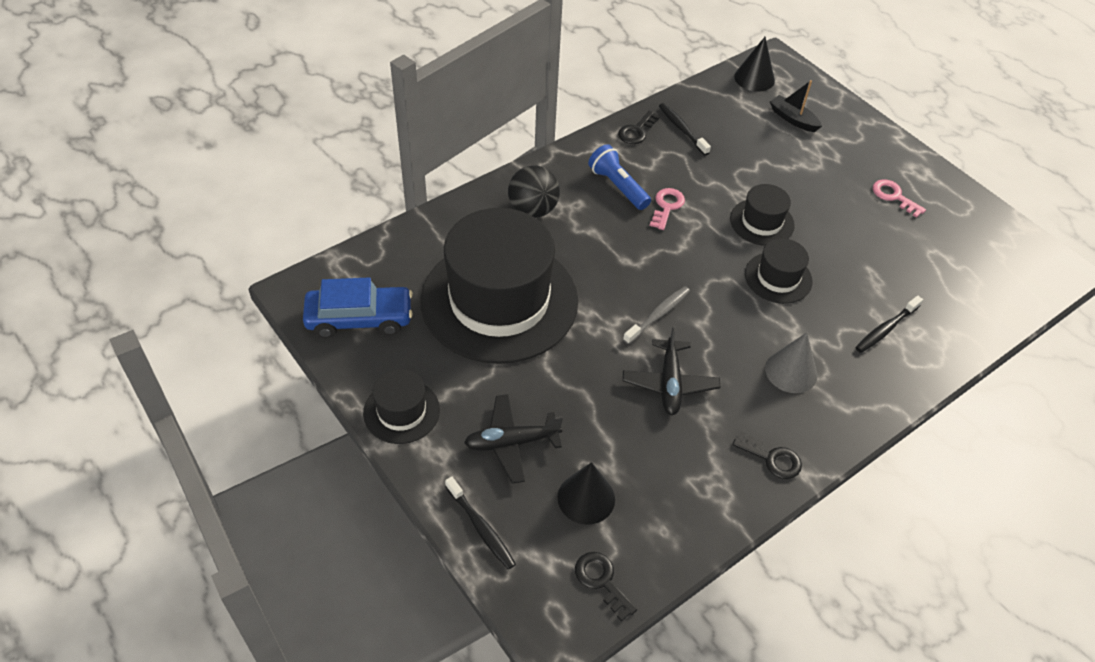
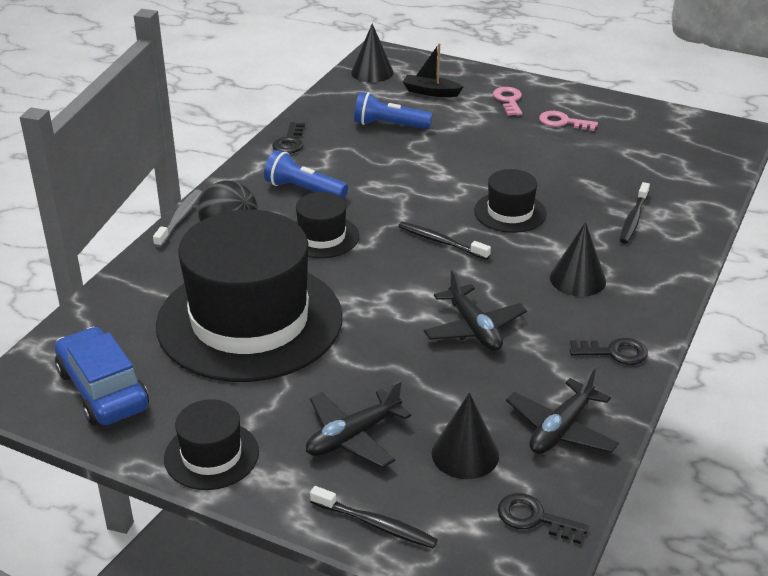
camera: 25 degrees left, 15 degrees down
(359, 318) = (102, 389): blue car -> blue car turned 90 degrees counterclockwise
(658, 315) = (421, 278): grey toothbrush -> grey toothbrush (180, 218)
(667, 206) = (364, 191): pink key -> pink key (508, 100)
(676, 511) = (561, 429): none -> black plane
(682, 129) = (333, 128): black toothbrush -> black toothbrush (441, 242)
(732, 143) = (389, 125): none -> blue flashlight
(762, 222) = (462, 175): black hat -> black hat (322, 237)
(791, 371) = (577, 279): grey cone -> black cone

